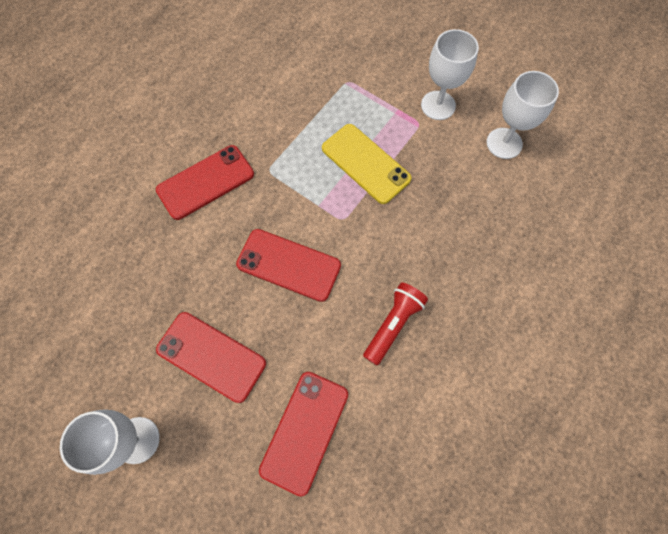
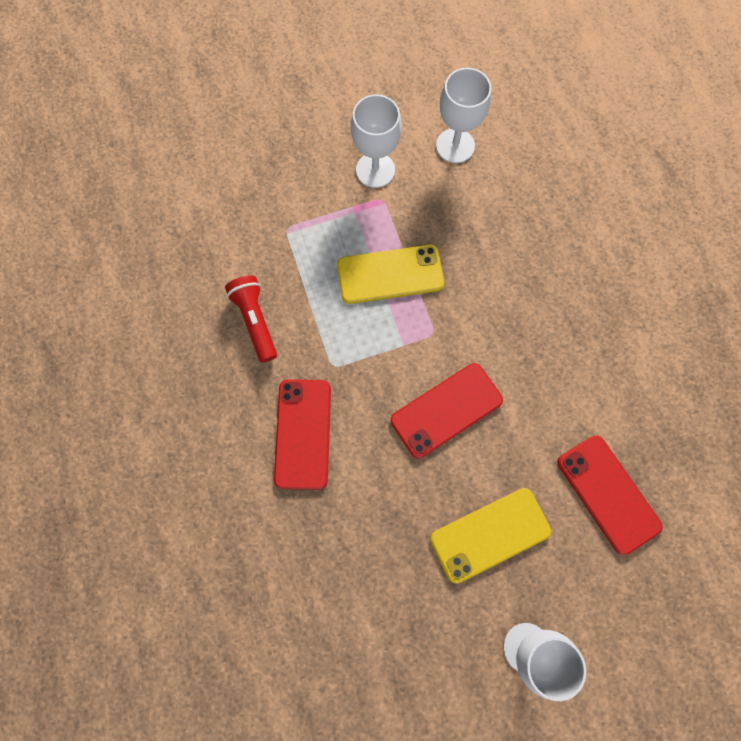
camera: 55 degrees left, 5 degrees up
(211, 356) = (490, 535): red phone -> yellow phone
(393, 324) = (562, 358): red flashlight -> red flashlight (255, 320)

